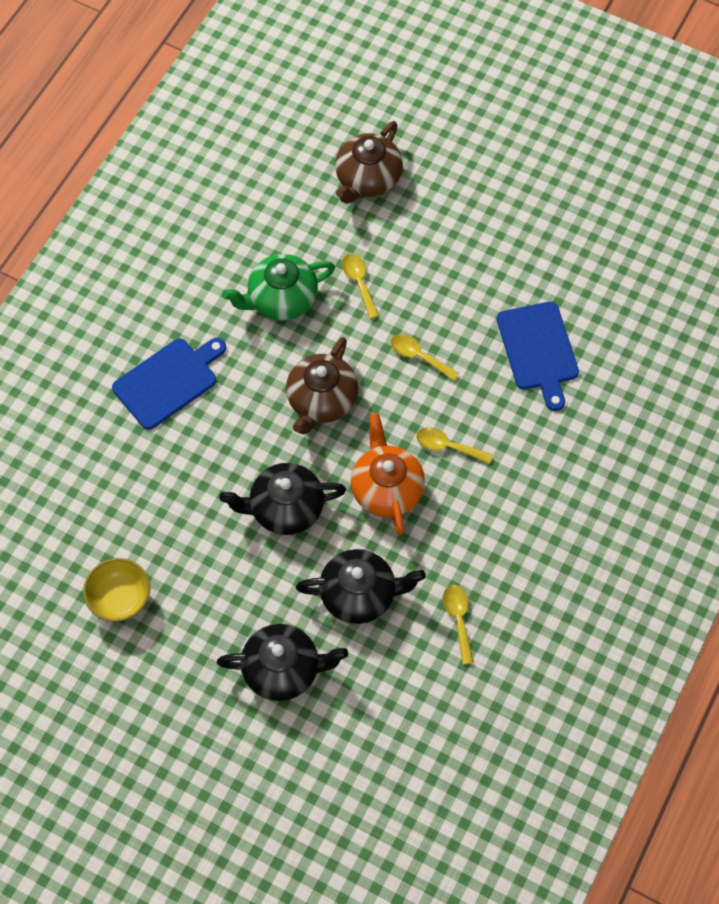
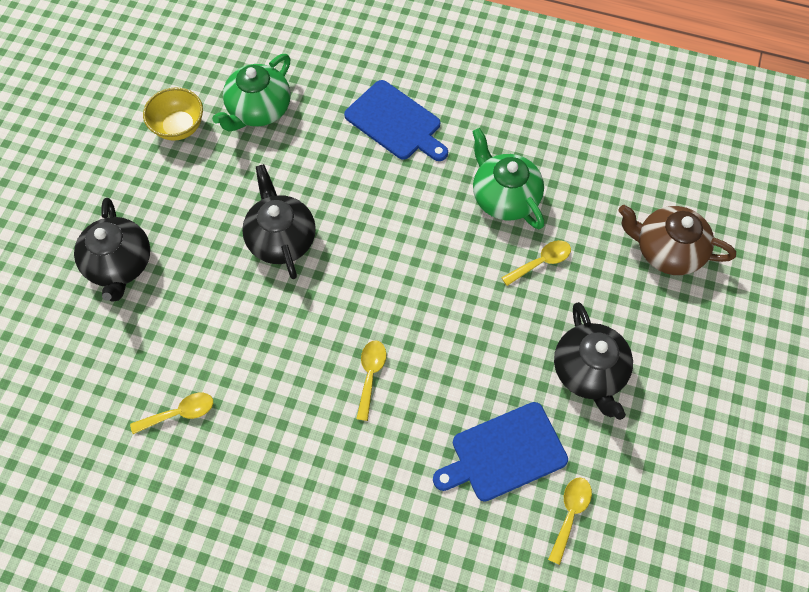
camera: 80 degrees right, 0 degrees up
(118, 514) = (259, 110): none -> green teapot
(321, 400) = (400, 250): brown teapot -> none
(360, 594) = (199, 317): black teapot -> black teapot (589, 372)
(386, 488) = (315, 324): orange teapot -> none
(419, 356) = (469, 332): yellow spoon -> yellow spoon (570, 514)

